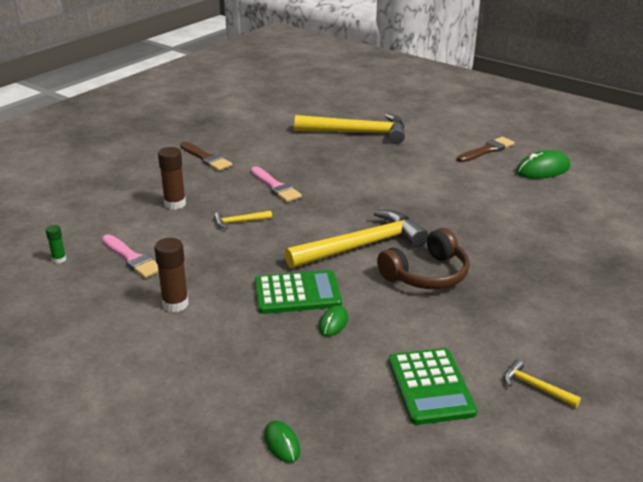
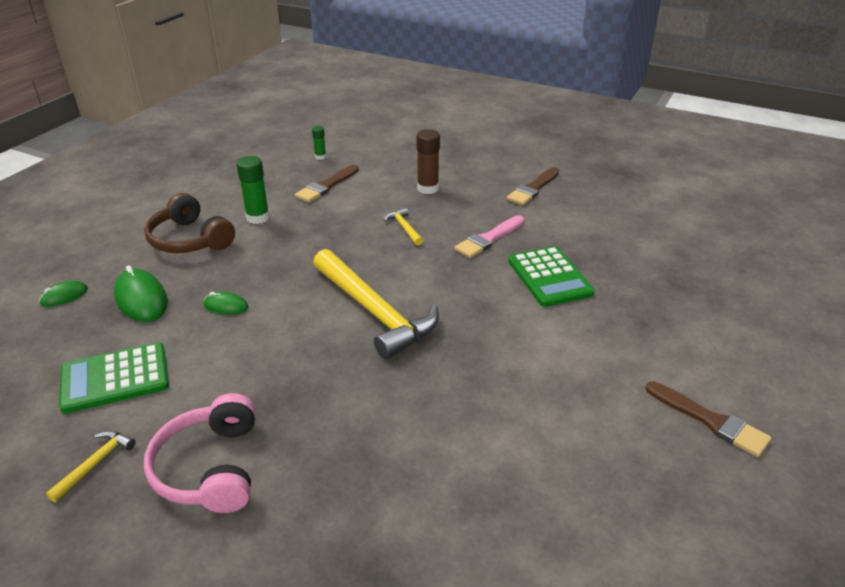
camera: 80 degrees right, 5 degrees up
(132, 258) = (326, 186): pink brush -> brown brush
(175, 304) = (258, 218): brown glue stick -> green glue stick
(297, 293) = (276, 279): green calculator -> green calculator (549, 277)
(357, 133) = (675, 283): yellow hammer -> none
(427, 274) = (319, 367): brown headphones -> brown headphones (189, 240)
(535, 326) = (210, 468): none -> pink headphones
(543, 169) = (679, 498): green mouse -> green mouse (141, 299)

